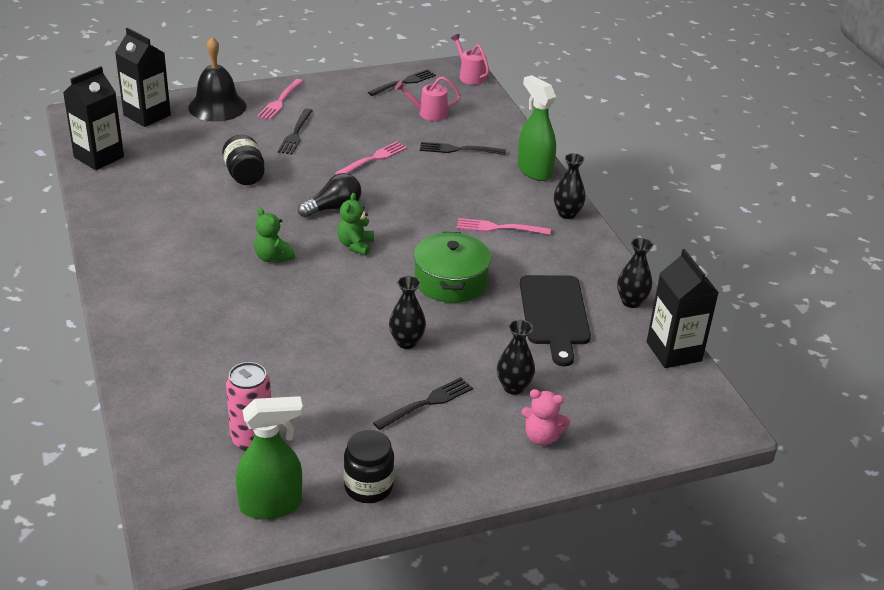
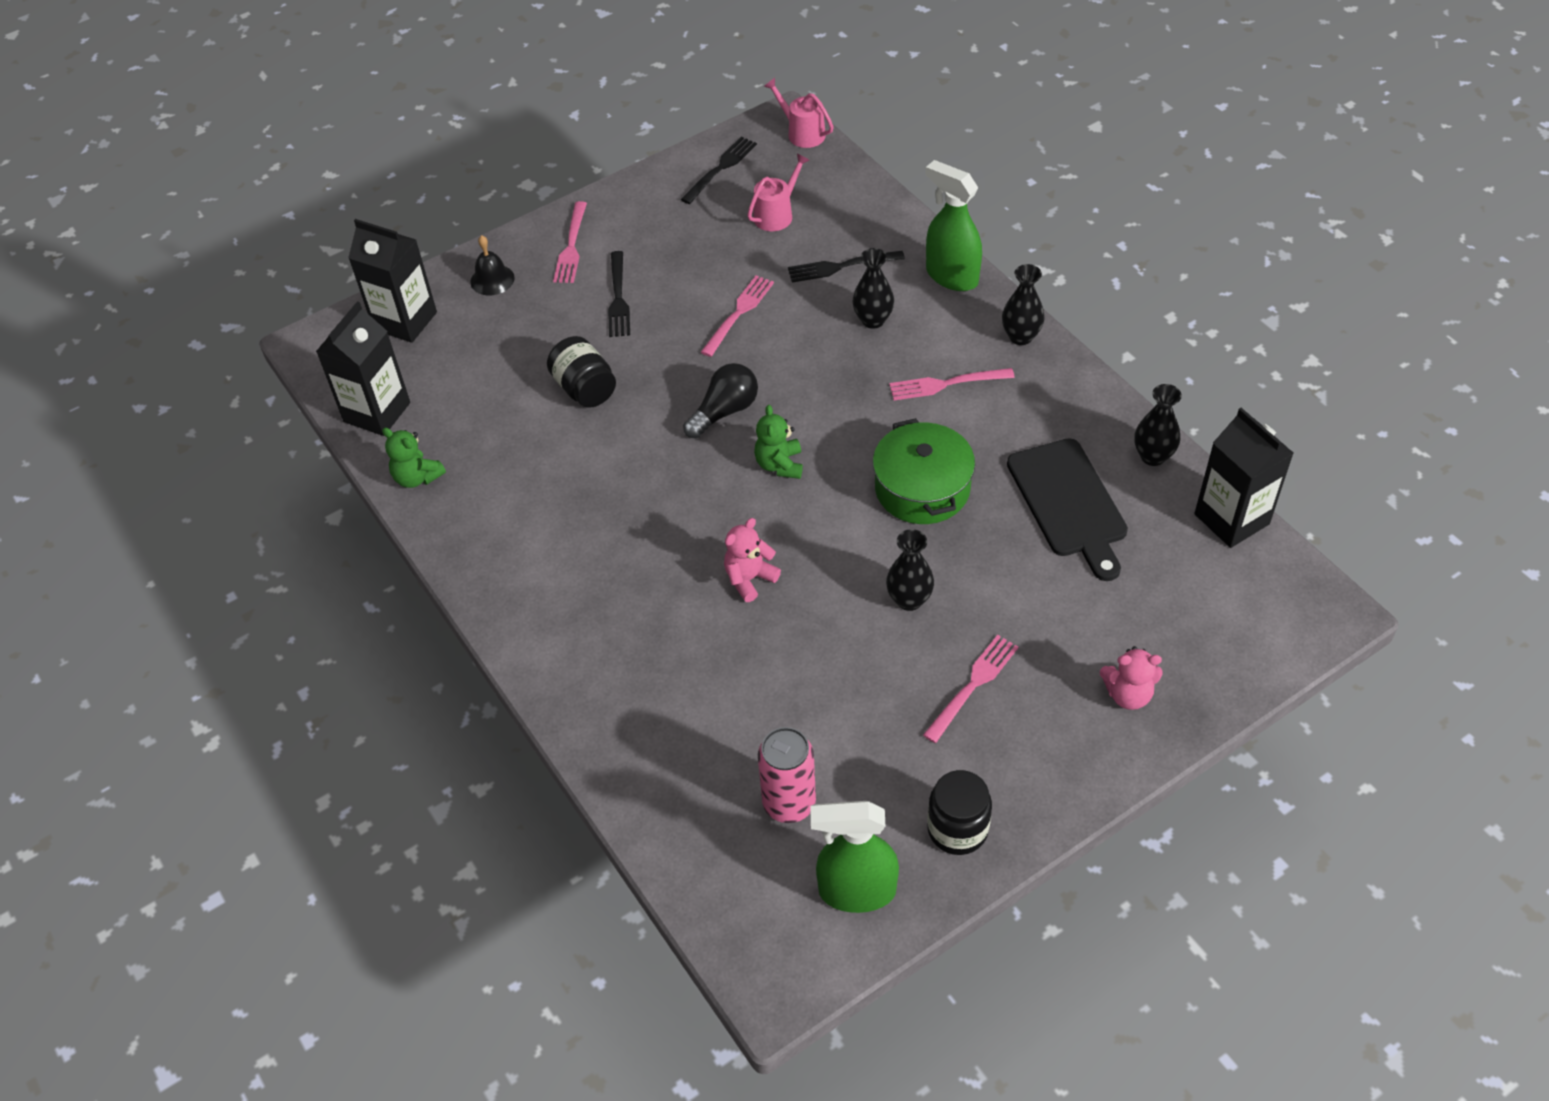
camera: 10 degrees left, 15 degrees up
(217, 107) = (492, 279): black bell -> black bell, size x0.55
(271, 505) = (856, 891): green spray bottle -> green spray bottle turned 150 degrees counterclockwise
(273, 257) = (684, 515): green teddy bear -> green teddy bear (417, 477)
(298, 303) = (749, 579): none -> pink teddy bear
(426, 403) = (973, 685): black fork -> pink fork
(429, 113) = (776, 214): pink watering can -> pink watering can turned 150 degrees clockwise
(513, 387) = (1065, 630): black vase -> black vase (873, 320)

